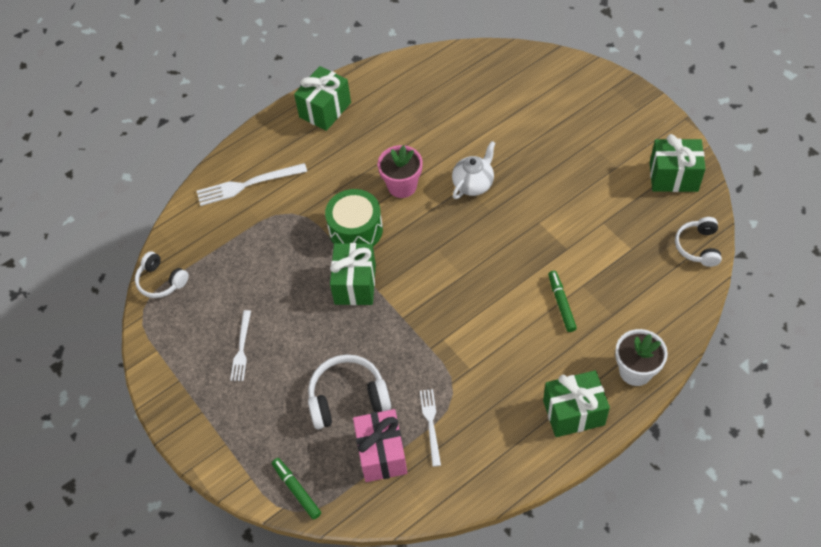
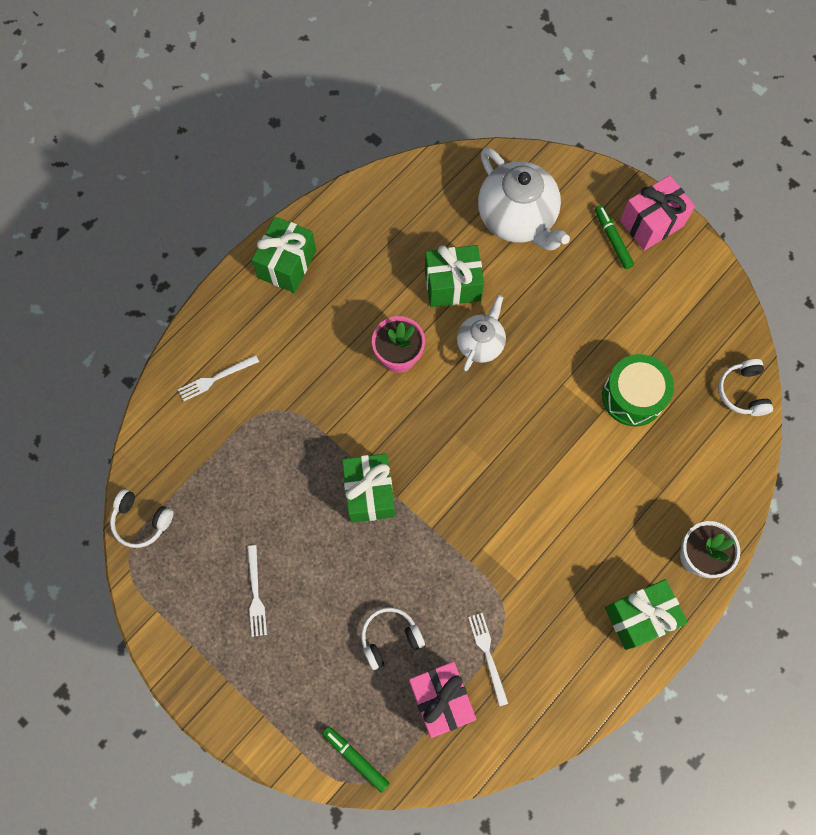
camera: 15 degrees left, 15 degrees up
(247, 185) = (216, 378): white fork -> white fork, size x0.64
(348, 398) = (390, 638): white headphones -> white headphones, size x0.66
(355, 230) = (356, 422): green drum -> green drum (633, 396)
(523, 97) = (517, 218): none -> white teapot
(561, 303) = (605, 484): green marker -> green marker (612, 239)
(638, 112) = (651, 223): none -> pink gift
(673, 177) = (703, 305): green gift -> green gift (452, 285)

